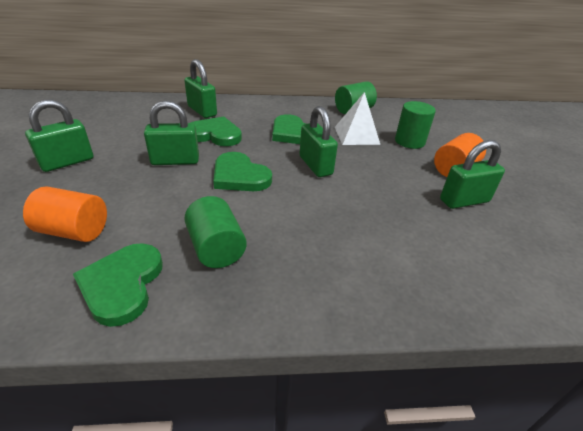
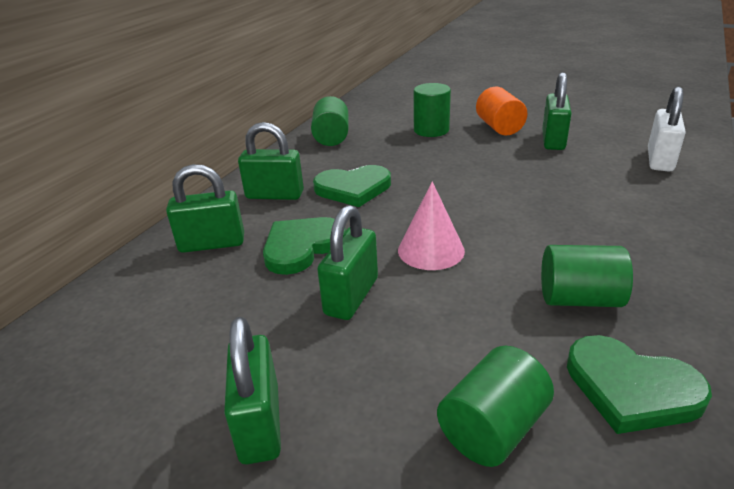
camera: 55 degrees left, 5 degrees down
(74, 231) = (492, 428): orange cylinder -> green cylinder
(239, 176) = (431, 250): green heart -> pink cone
(315, 165) = (442, 194): green padlock -> green padlock (275, 195)
(356, 135) = (393, 152): white pyramid -> none
(502, 274) = (659, 160): none -> white padlock

